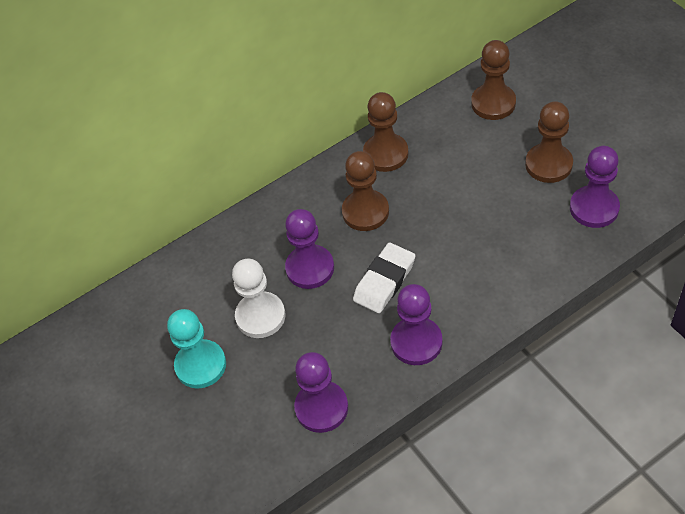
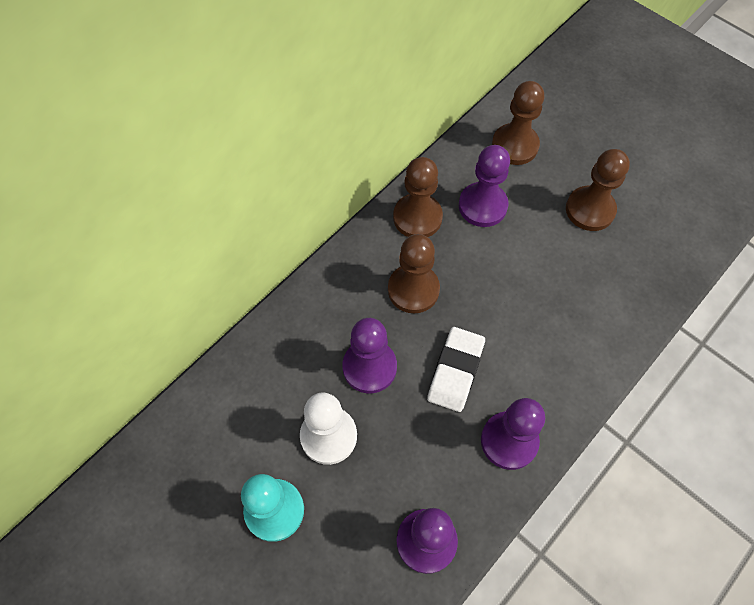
camera: 20 degrees left, 10 degrees up
(594, 208) = (649, 254): purple pawn -> purple pawn (482, 206)

